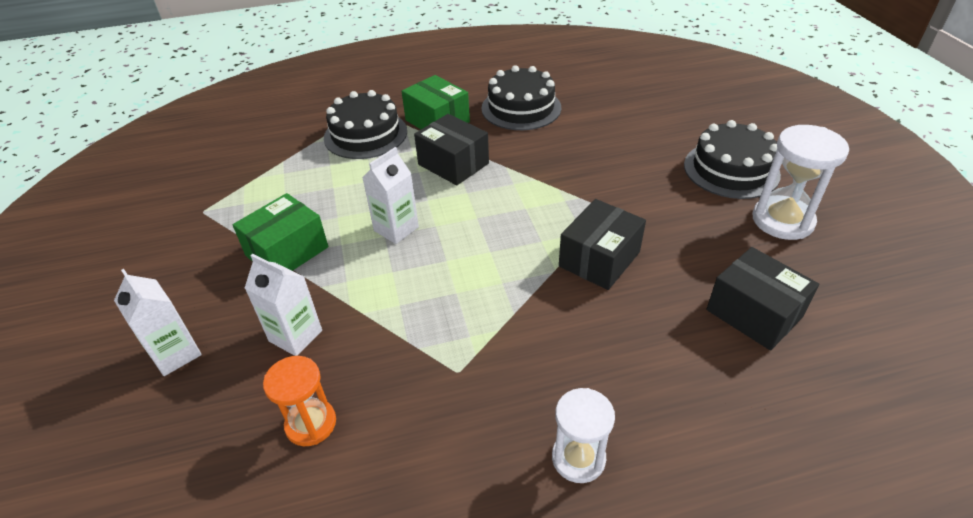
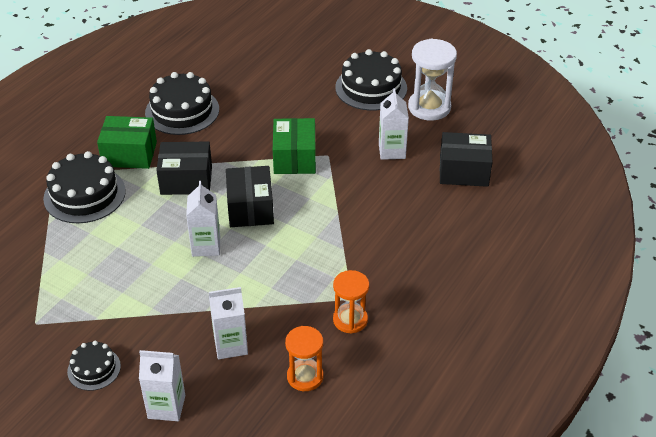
camera: 45 degrees left, 0 degrees up
(182, 276) = (94, 369): none -> black cake
(287, 251) = (148, 306): green box -> green box (294, 158)
(428, 396) = (350, 320): none -> orange hourglass
(578, 458) = (455, 295): white hourglass -> none
(599, 259) = (356, 189): black box -> black box (250, 208)
(685, 242) = (392, 151): none -> white carton

